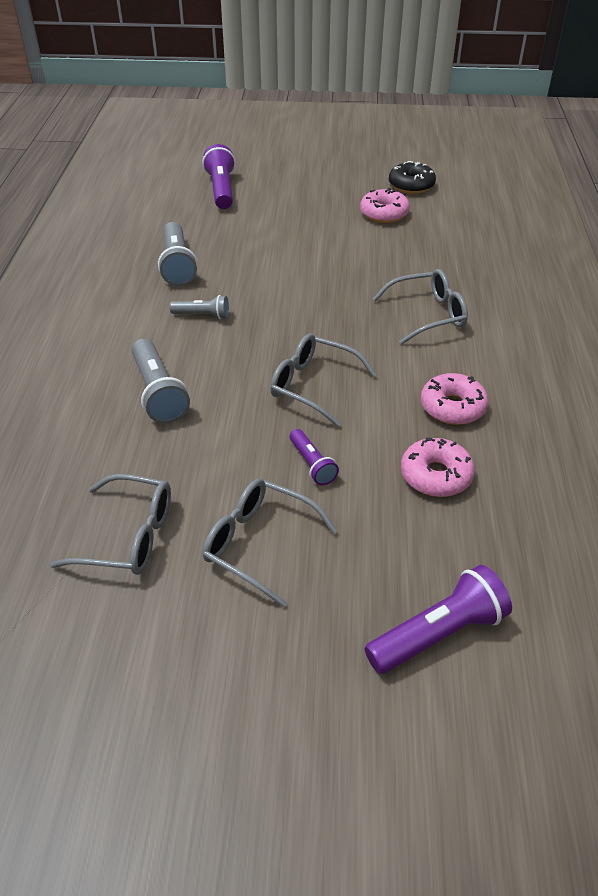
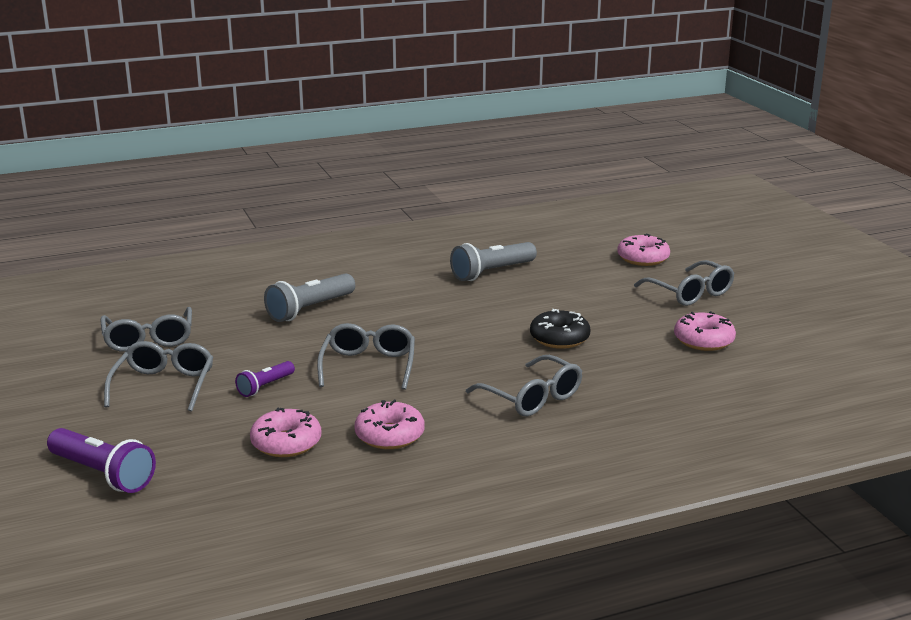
camera: 65 degrees right, 20 degrees down
(202, 315) = (427, 300): grey flashlight -> none
(221, 190) = (643, 258): purple flashlight -> pink donut
(302, 192) = (690, 293): none -> grey glasses
(411, 185) = (789, 343): black donut -> black donut (559, 338)

